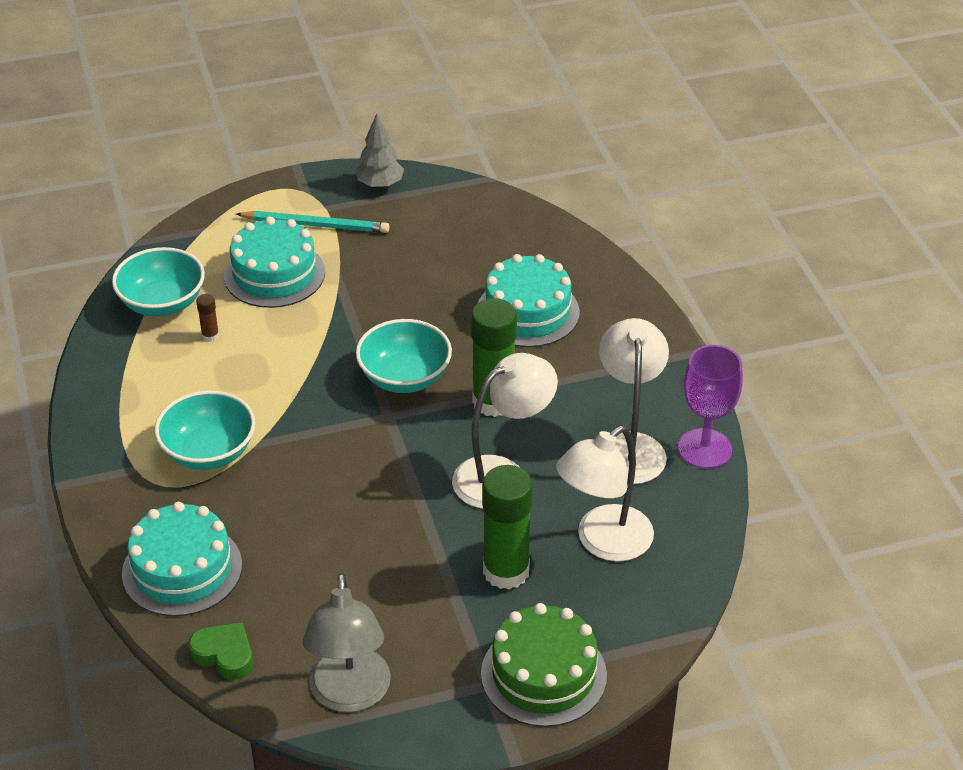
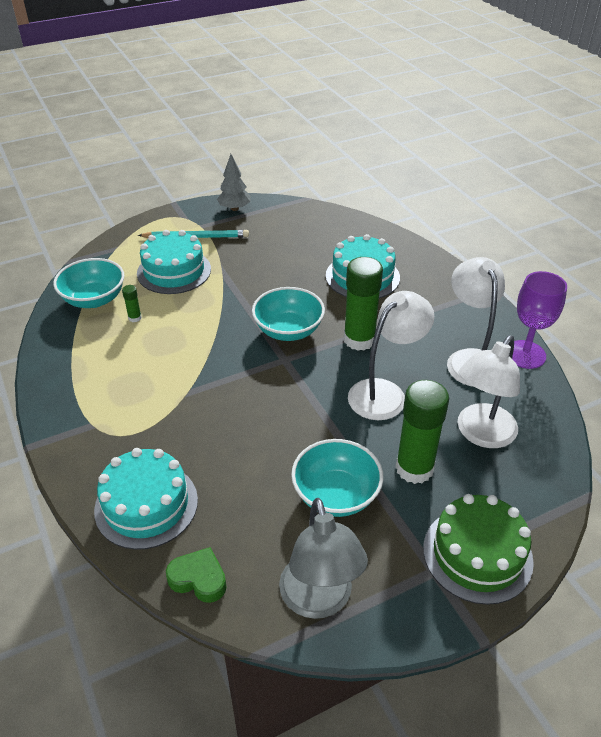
camera: 10 degrees left, 0 degrees up
(209, 452) = (150, 404): turquoise bowl -> turquoise bowl (336, 495)
(210, 336) = (135, 318): brown glue stick -> green glue stick

